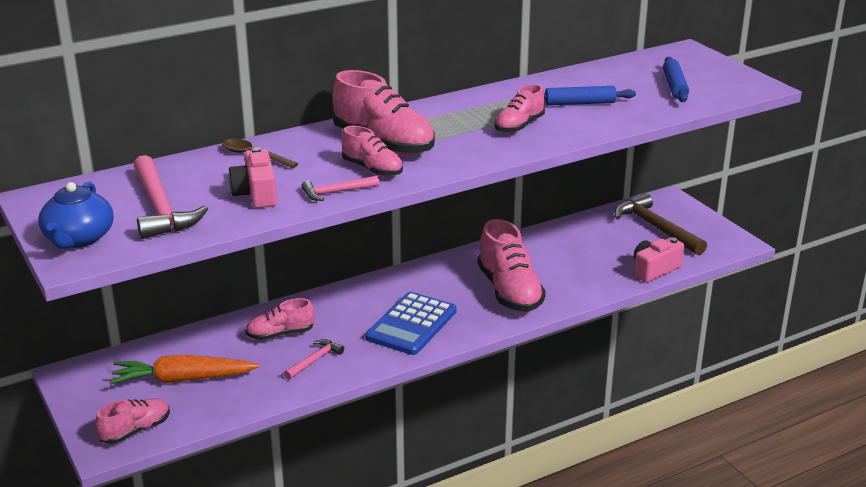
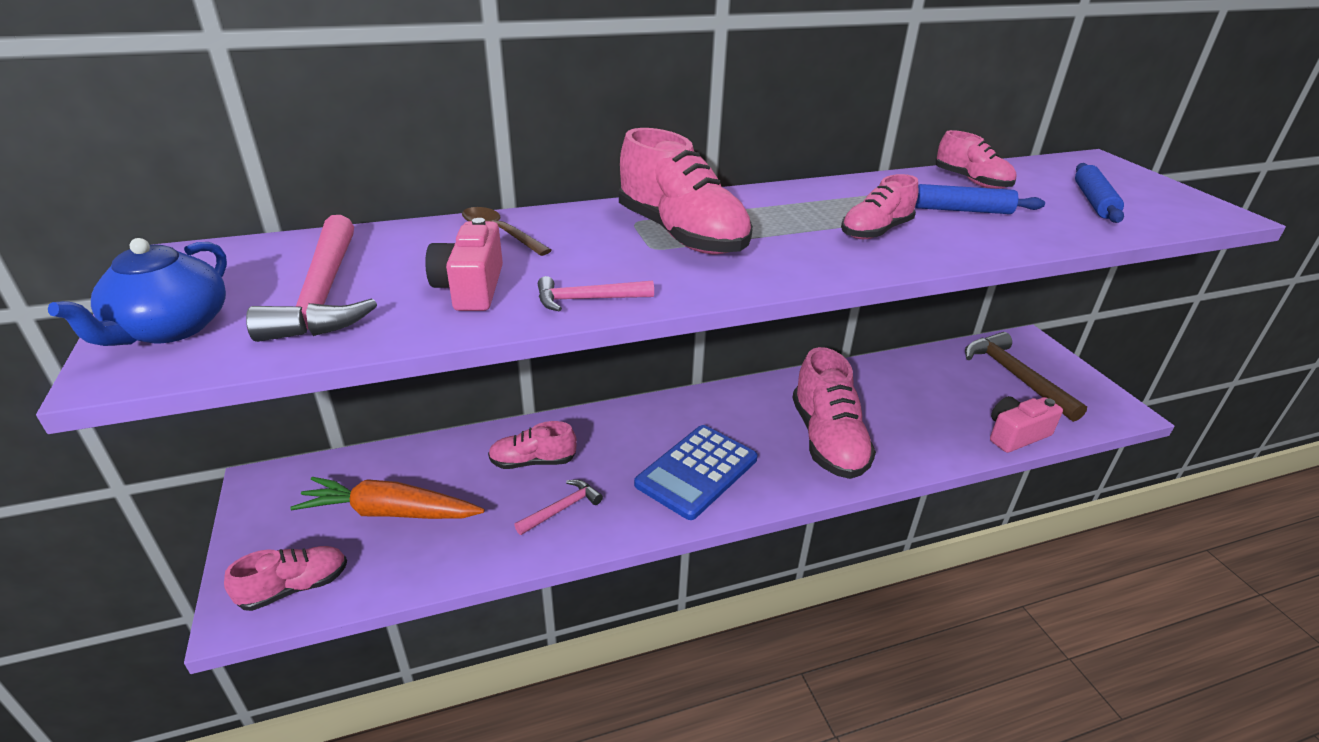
camera: 10 degrees right, 5 degrees up
(372, 169) = (653, 270): pink shoe -> pink shoe (971, 181)

